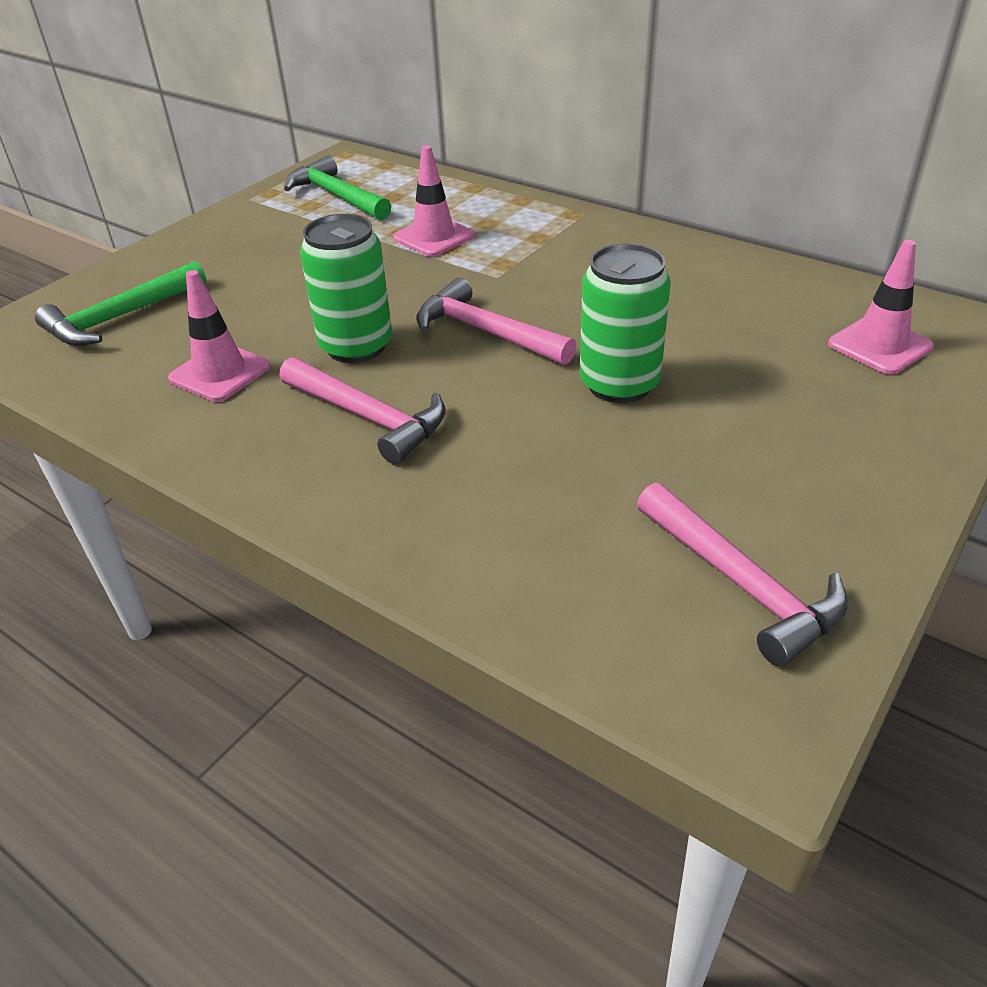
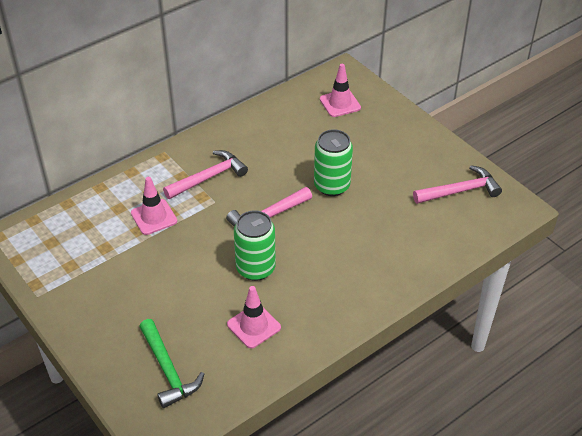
camera: 75 degrees left, 5 degrees up
(336, 196) = (66, 251): green hammer -> none
(369, 418) = (320, 273): pink hammer -> pink hammer (209, 177)

